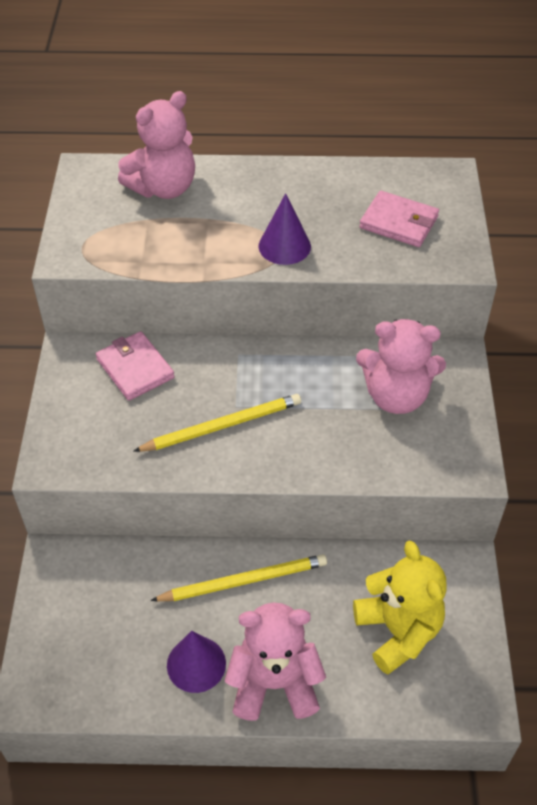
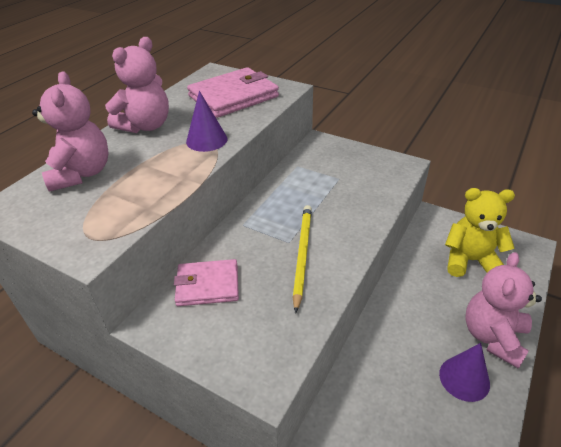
camera: 60 degrees left, 10 degrees down
(244, 581) = (402, 322): yellow pencil -> none
(396, 396) = (332, 171): pink teddy bear -> pink teddy bear (146, 126)
(399, 222) = (233, 96): pink wallet -> pink wallet, size x1.60

